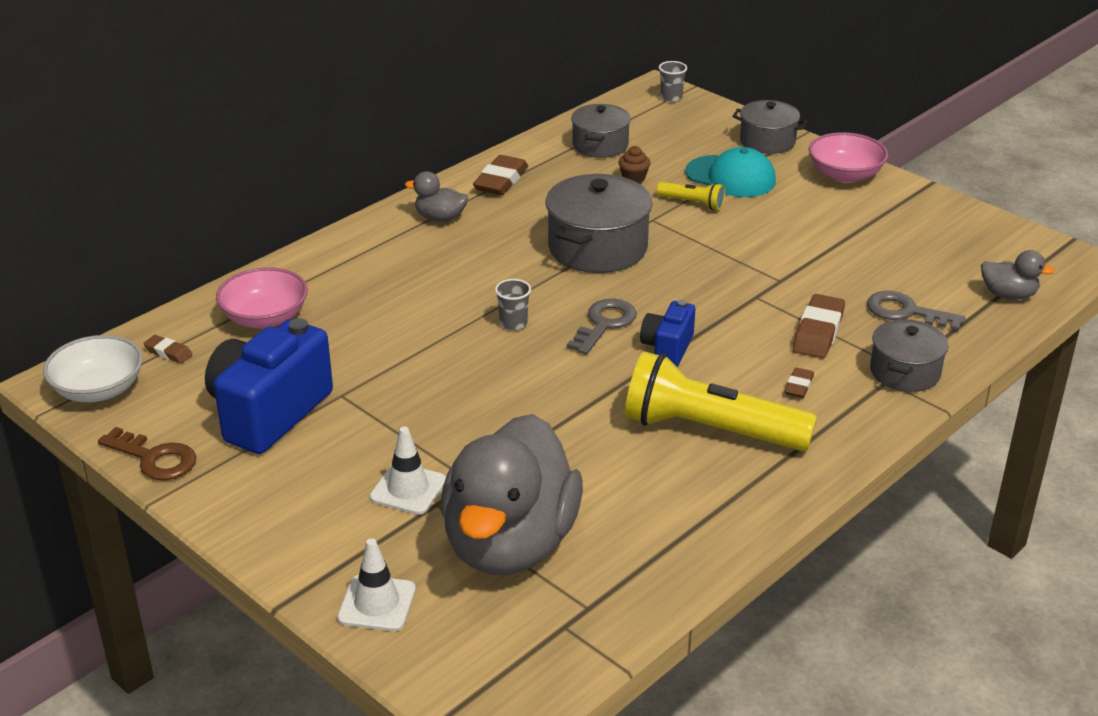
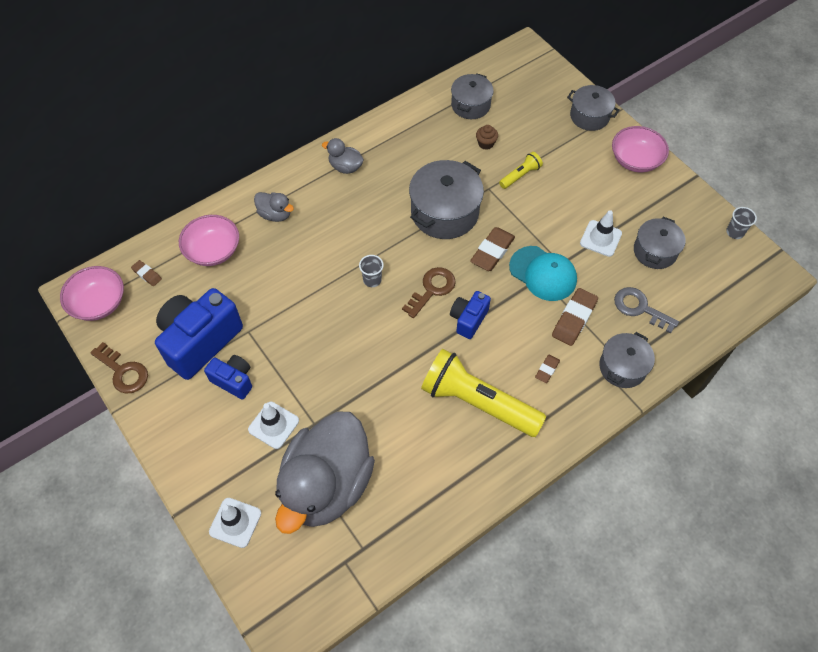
camera: 10 degrees right, 25 degrees up
(98, 390) = (99, 303): white bowl -> pink bowl
(332, 449) = (233, 380): none -> blue camera
(501, 181) = (394, 134): brown eraser -> brown eraser (492, 251)
(604, 324) = (432, 290): grey key -> brown key
(671, 97) = (532, 60): grey cup -> grey cup (734, 232)
(692, 203) = (520, 175): yellow flashlight -> yellow flashlight turned 75 degrees counterclockwise
(731, 177) = (554, 151): turquoise cap -> turquoise cap (543, 273)
(826, 251) = (600, 238): none -> white traffic cone
(905, 256) = (655, 251): none -> grey pot
(1008, 295) = (716, 301): grey duck -> grey duck (275, 214)

